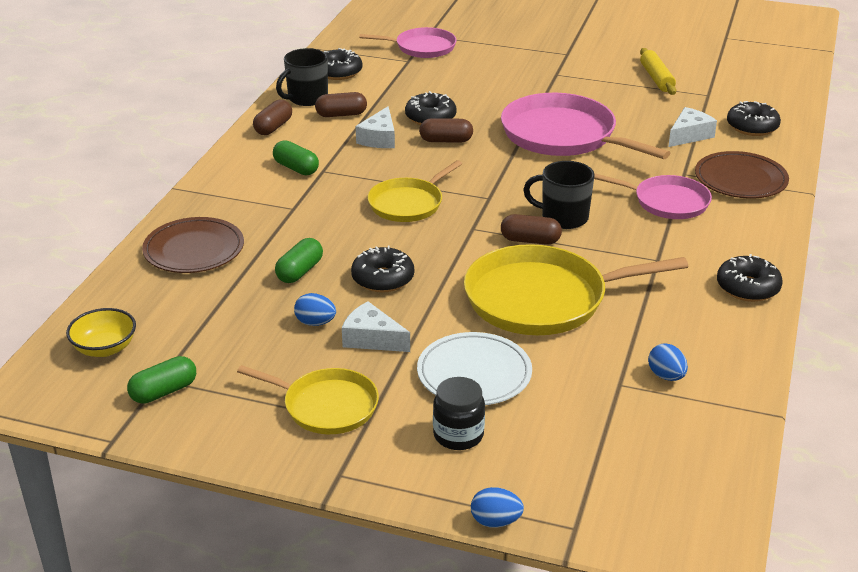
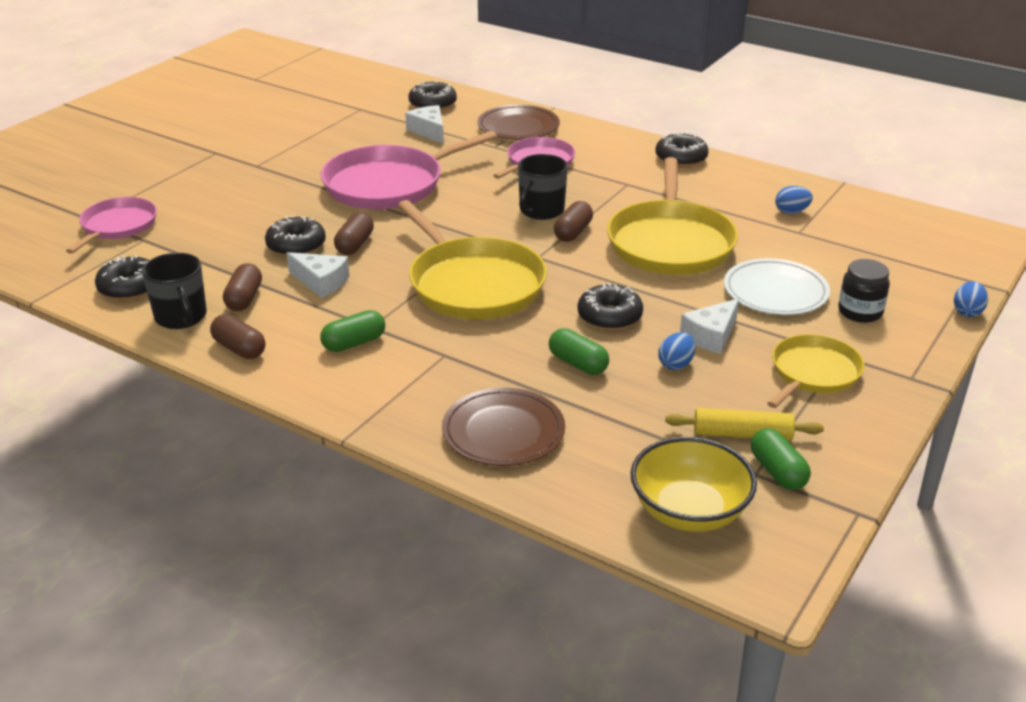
camera: 75 degrees left, 0 degrees up
(105, 348) = (689, 511): yellow bowl -> yellow bowl, size x1.52
(408, 203) = (473, 284): yellow pan -> yellow pan, size x1.68
(656, 78) = (309, 123): yellow rolling pin -> yellow rolling pin (742, 434)

